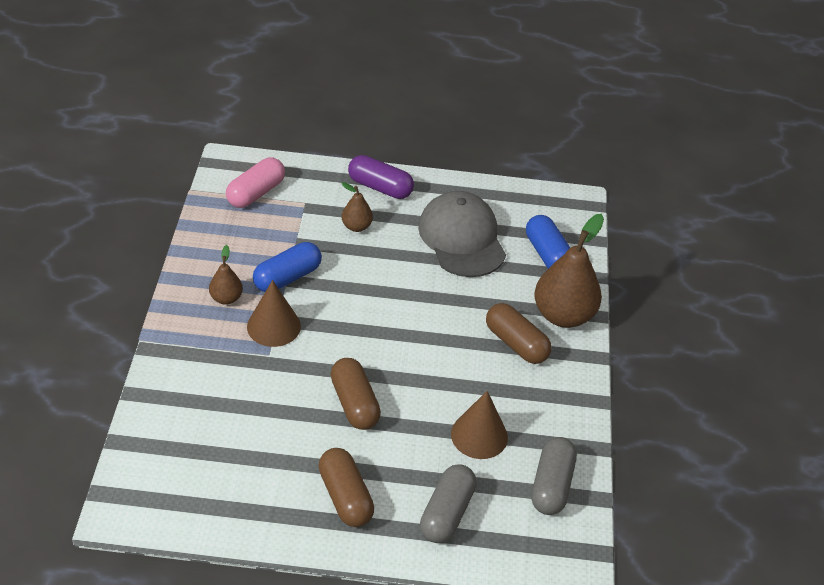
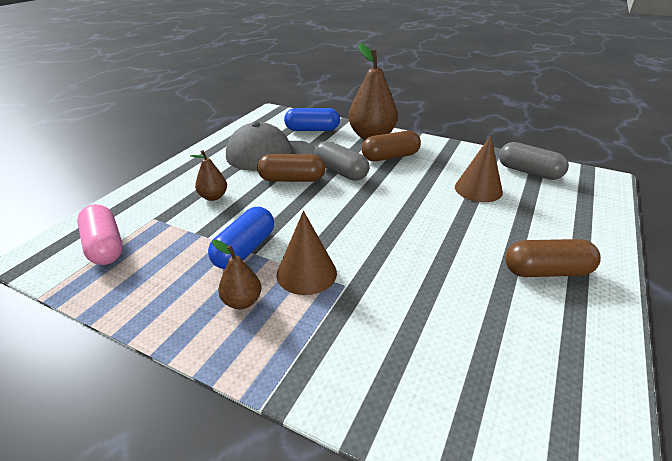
camera: 65 degrees left, 10 degrees down
(287, 277) = (245, 250): blue capsule -> blue capsule turned 45 degrees clockwise
(354, 403) = (430, 242): brown capsule -> brown capsule (292, 179)
(380, 187) = (178, 176): purple capsule -> none
(447, 513) = (560, 220): grey capsule -> grey capsule (340, 172)

